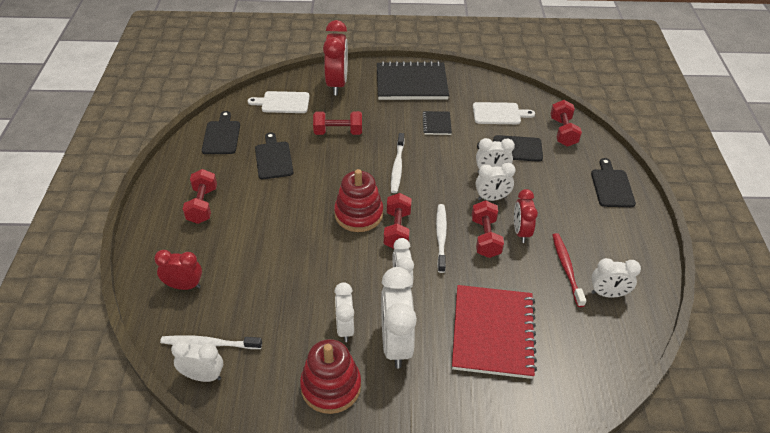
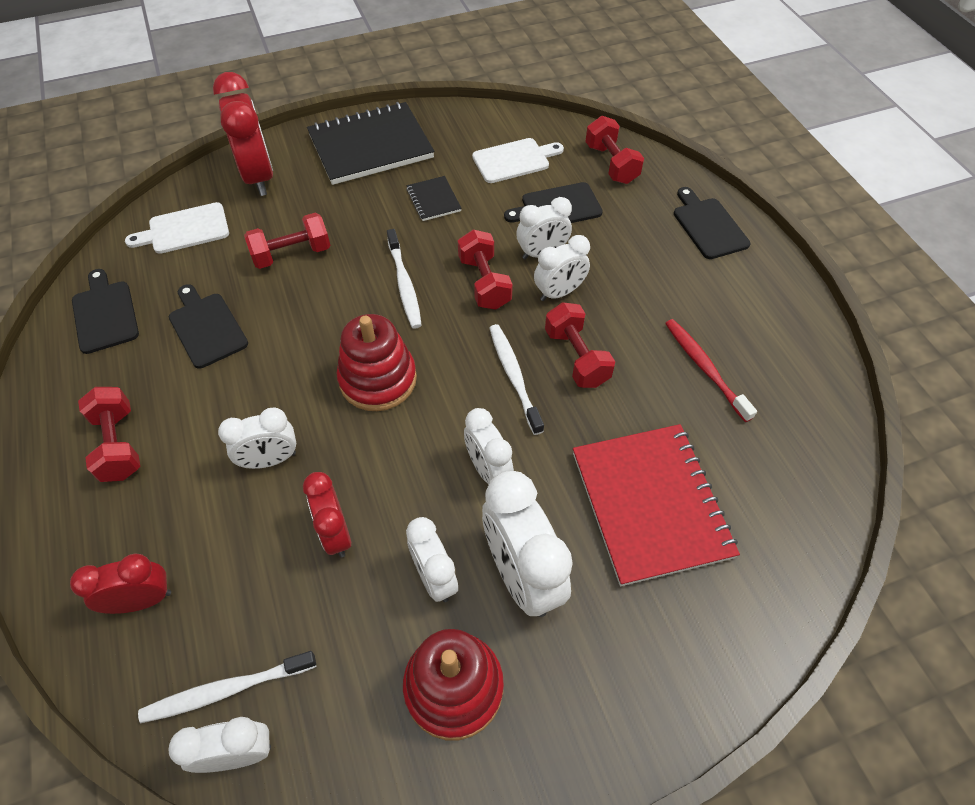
camera: 20 degrees left, 10 degrees up
(397, 230) = (446, 386): red dumbbell -> red dumbbell (484, 283)
(521, 232) = (620, 332): red clock -> red clock (335, 533)
(607, 294) = (773, 388): white clock -> white clock (270, 460)

